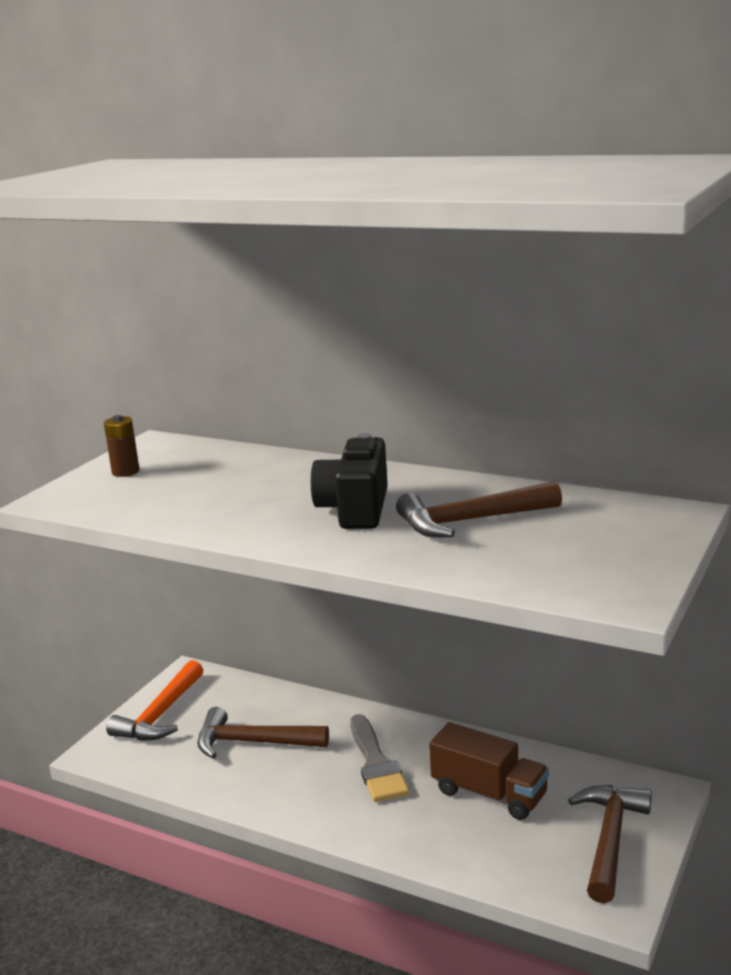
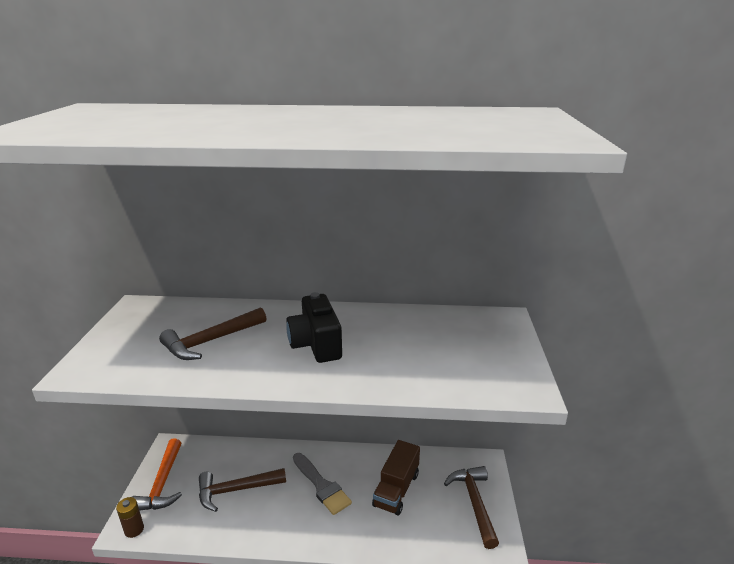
camera: 25 degrees left, 5 degrees up
(125, 472) = (127, 335): brown battery -> brown battery (134, 529)
(470, 521) = (395, 342): brown hammer -> brown hammer (211, 341)
(489, 794) = (396, 489): brown truck -> brown truck turned 105 degrees clockwise

